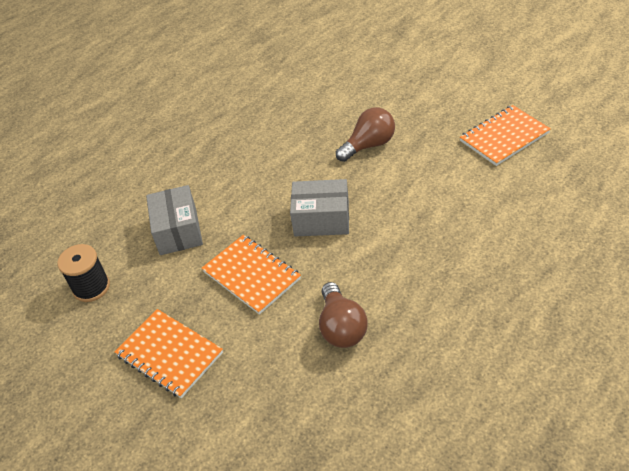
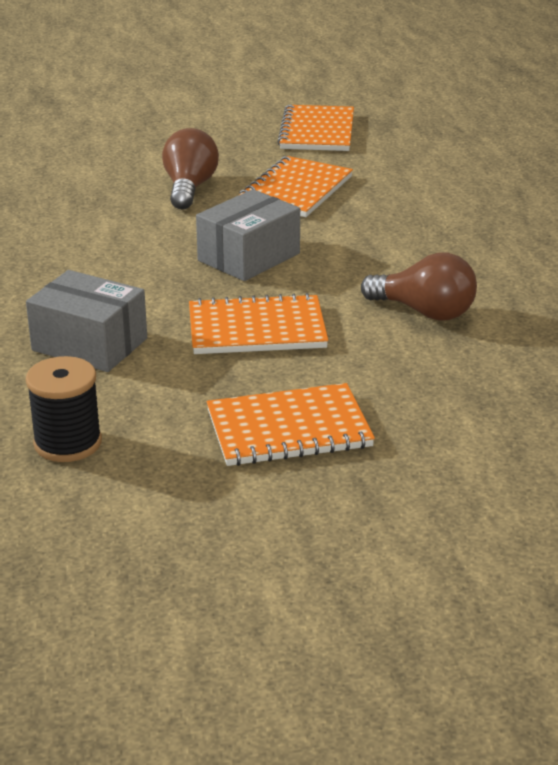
camera: 55 degrees left, 15 degrees down
(419, 181) = (296, 190): none -> orange notebook

